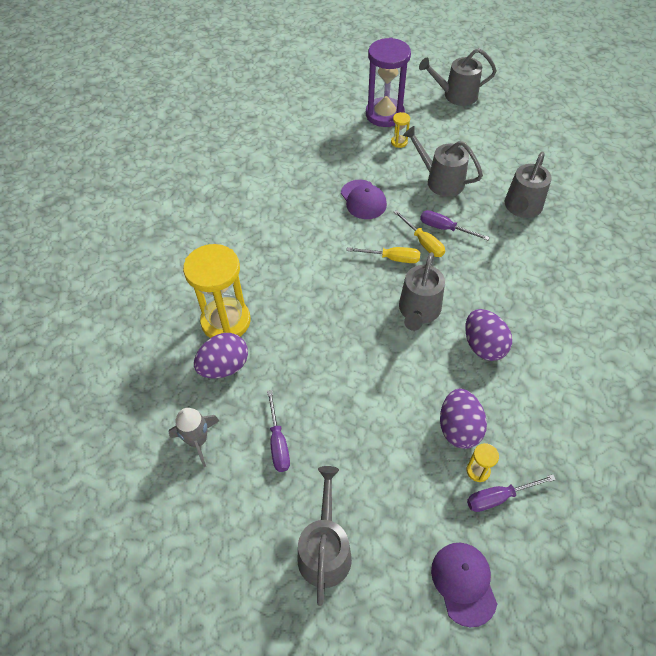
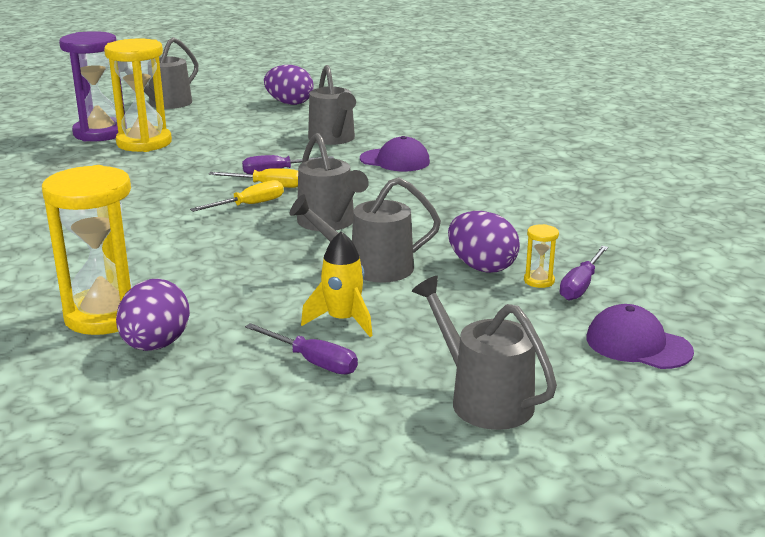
camera: 45 degrees left, 30 degrees down
(198, 440) = (205, 410): grey rocket -> none
(328, 418) = (343, 320): none -> yellow rocket
(363, 200) = (157, 184): purple cap -> purple cap (395, 160)
(399, 142) = (144, 143): yellow hourglass -> yellow hourglass, size x2.44
(440, 180) = (227, 149): grey watering can -> grey watering can (372, 268)
(483, 346) = (424, 217): purple egg -> purple egg (289, 103)

